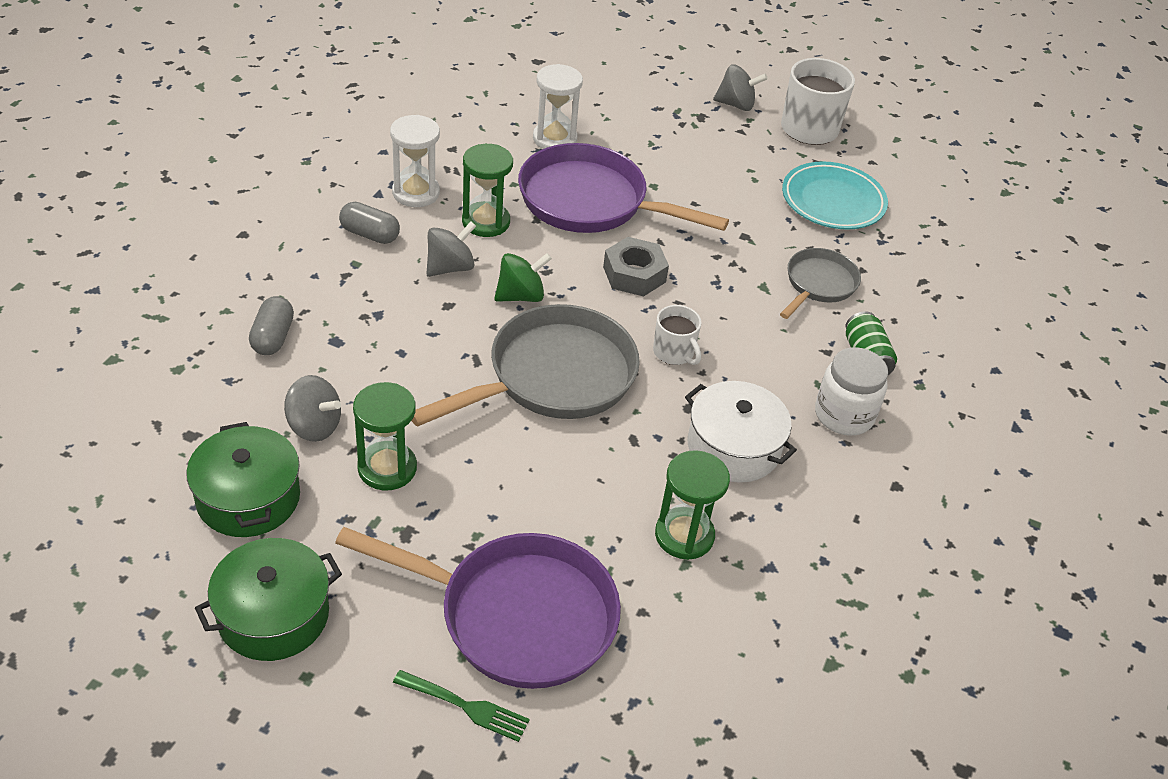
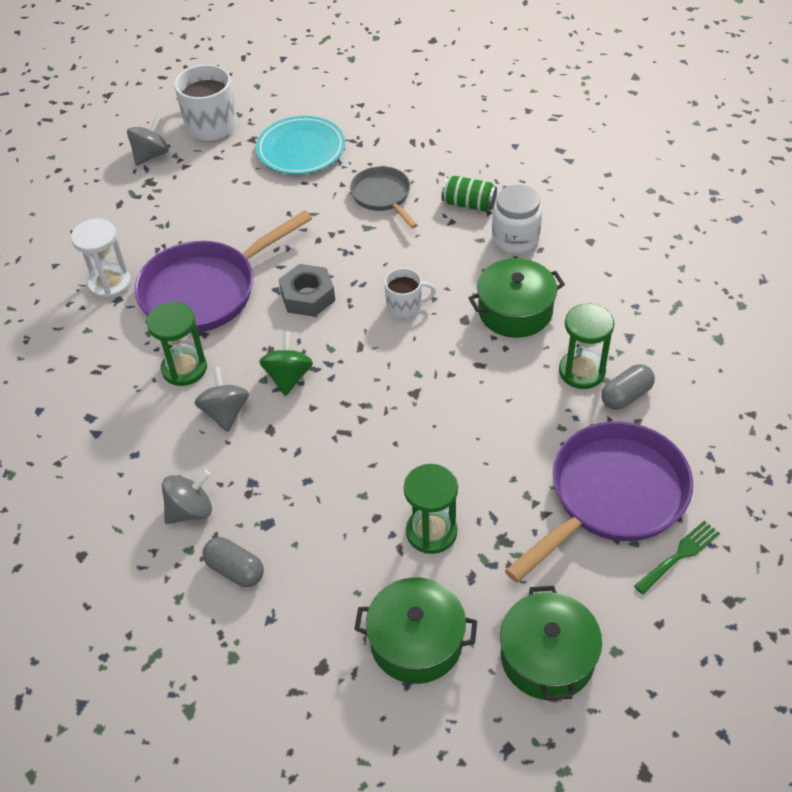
camera: 55 degrees left, 5 degrees up
(314, 426) = (359, 569): grey spinning top -> grey spinning top (190, 510)
(370, 234) = (146, 456): grey capsule -> grey capsule (626, 396)
(416, 193) = (113, 405): white hourglass -> none
(553, 377) = (390, 389): grey pan -> none
(733, 447) = (515, 311): white pot -> green pot

